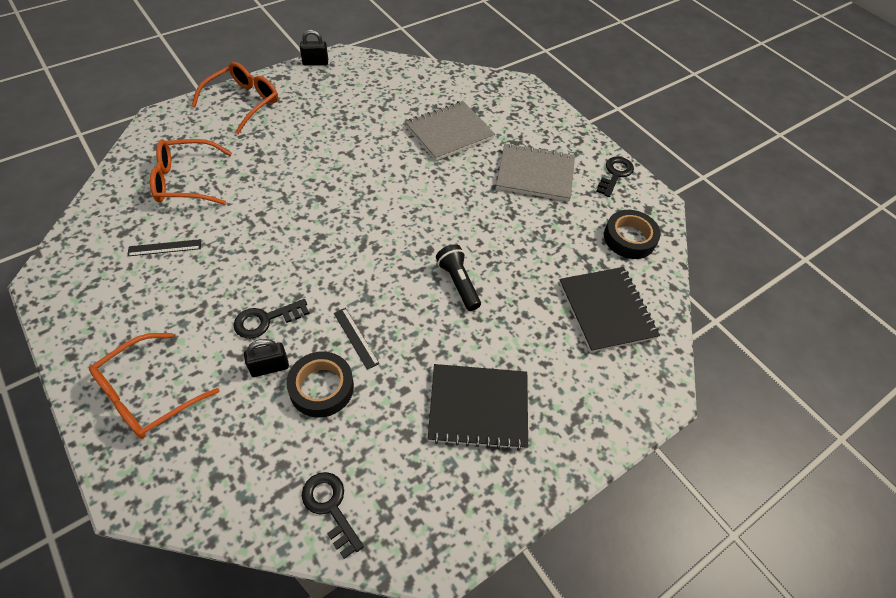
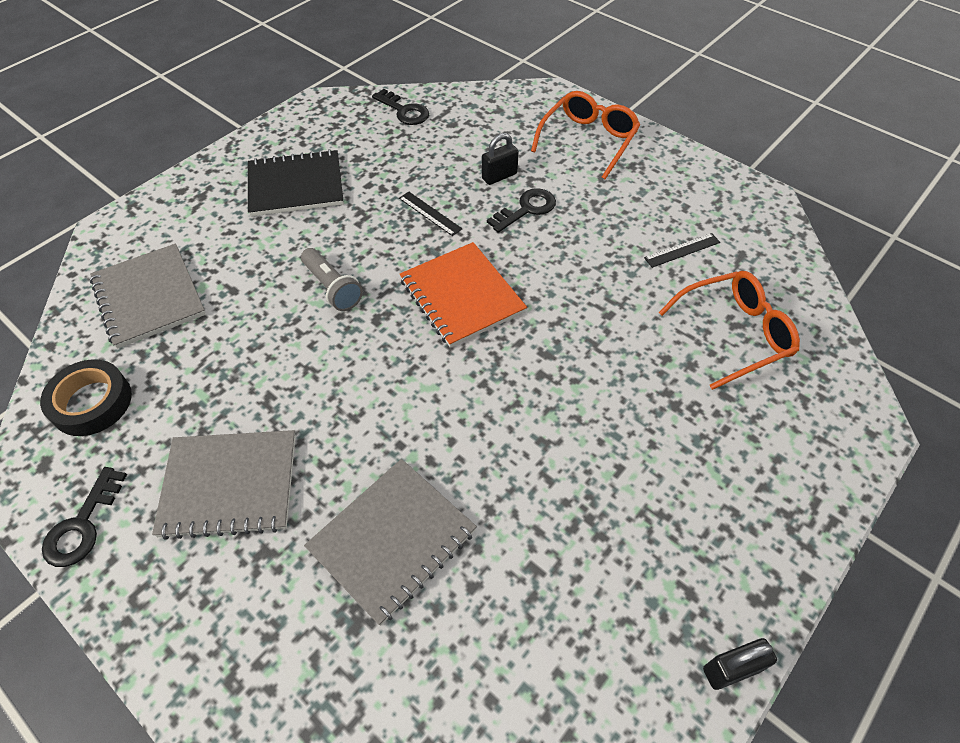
camera: 170 degrees right, 0 degrees up
(243, 102) = (778, 504): orange glasses -> none
(321, 387) = (445, 172): black tape -> none
(360, 252) = (462, 296): none -> orange notebook
(458, 283) = (332, 288): black flashlight -> grey flashlight
(606, 310) = (149, 297): black notebook -> grey notebook

